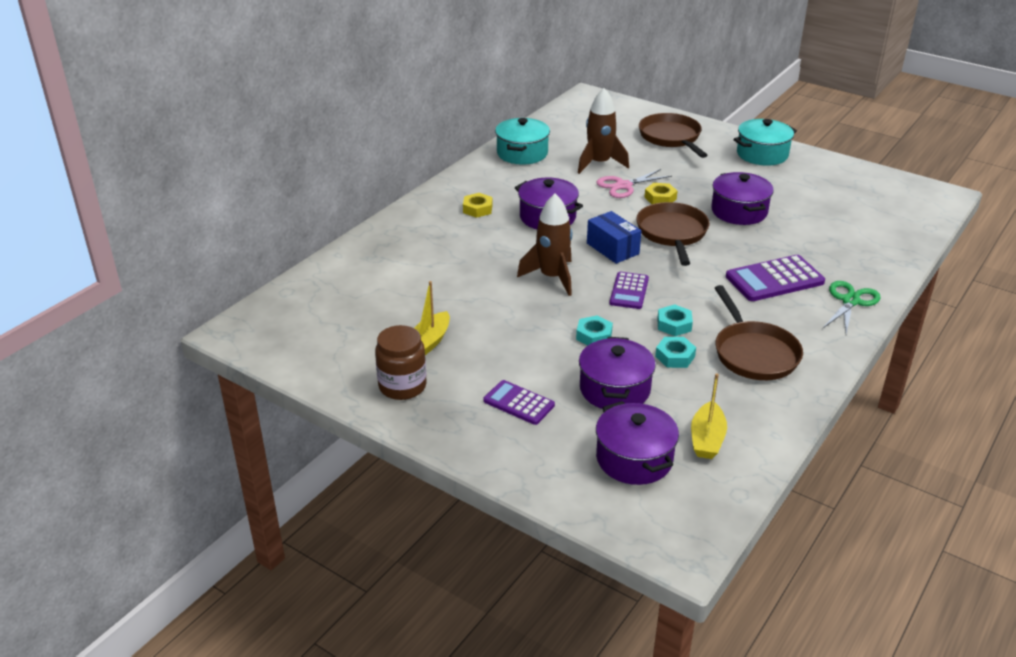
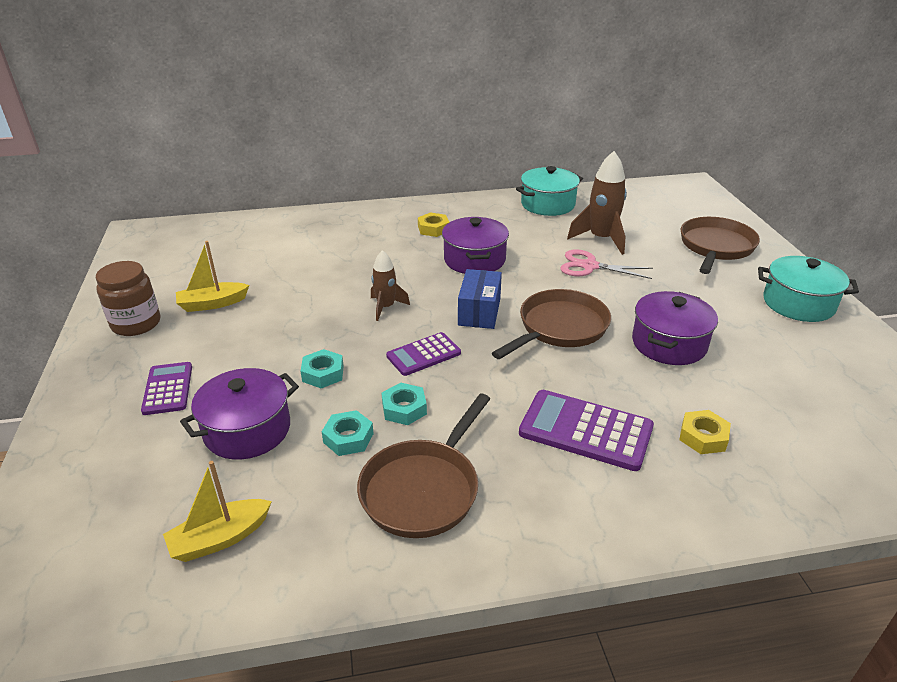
camera: 45 degrees right, 0 degrees up
(552, 277) = (386, 307): brown rocket -> brown rocket, size x0.61
(634, 459) = (137, 504): purple pot -> none
(660, 198) = (606, 292): yellow nut -> yellow nut (703, 437)
(850, 301) = (636, 511): green scissors -> none

